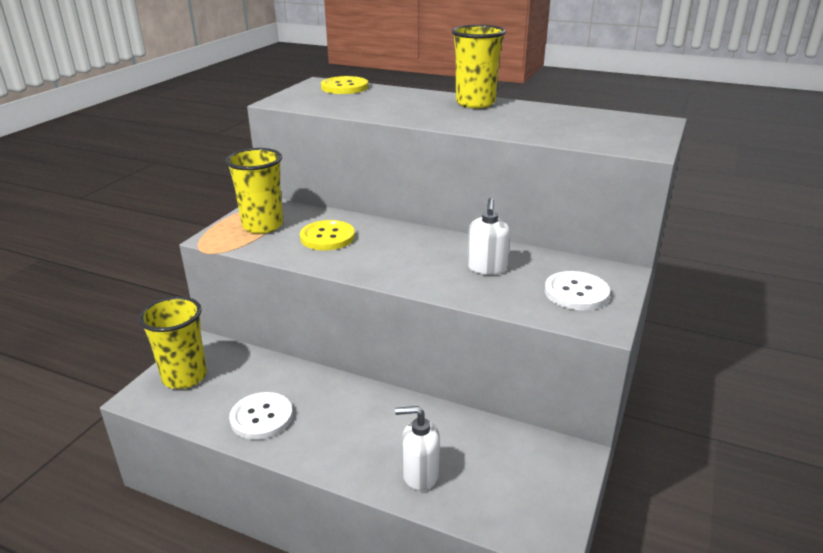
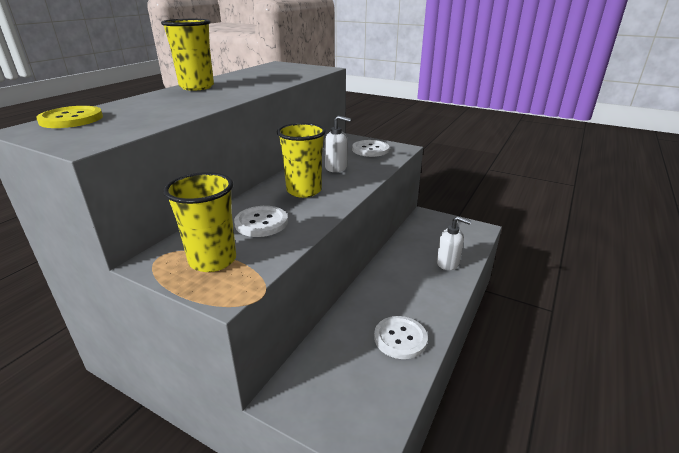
camera: 85 degrees left, 0 degrees up
(184, 377) = (338, 406): yellow cup -> yellow cup (304, 191)
(327, 237) = (261, 223): yellow button -> white button
(420, 474) = (448, 263): white soap dispenser -> white soap dispenser turned 75 degrees counterclockwise

